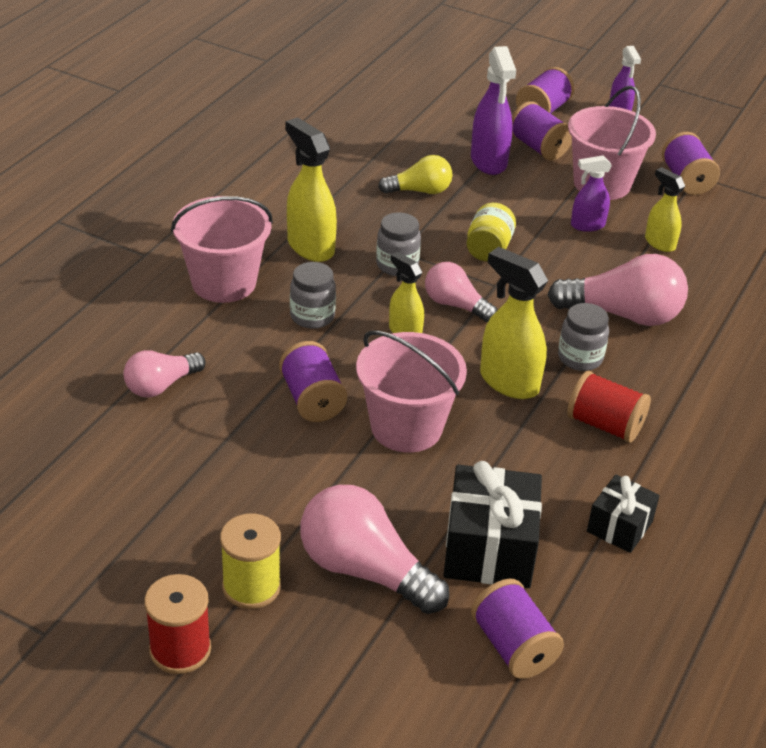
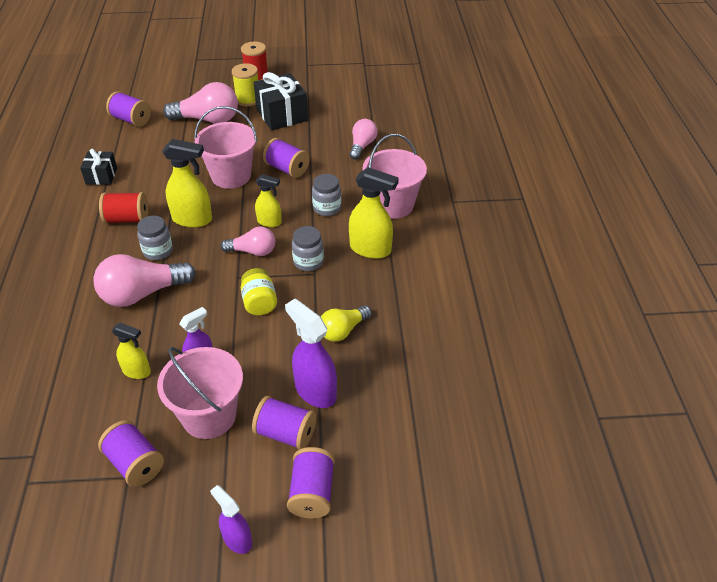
camera: 150 degrees right, 5 degrees up
(489, 549) = (159, 145): black gift -> black gift (281, 115)

